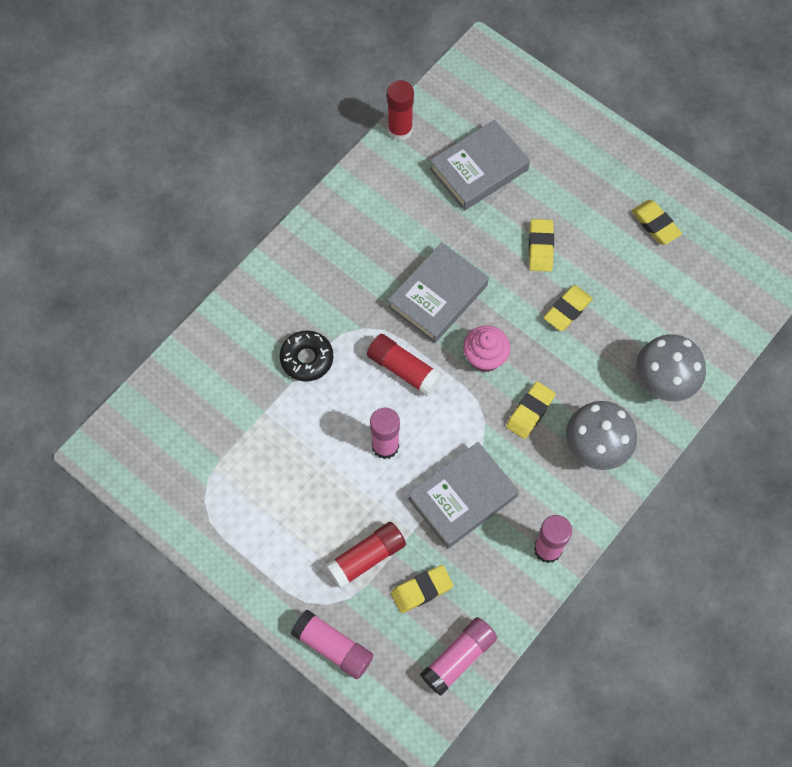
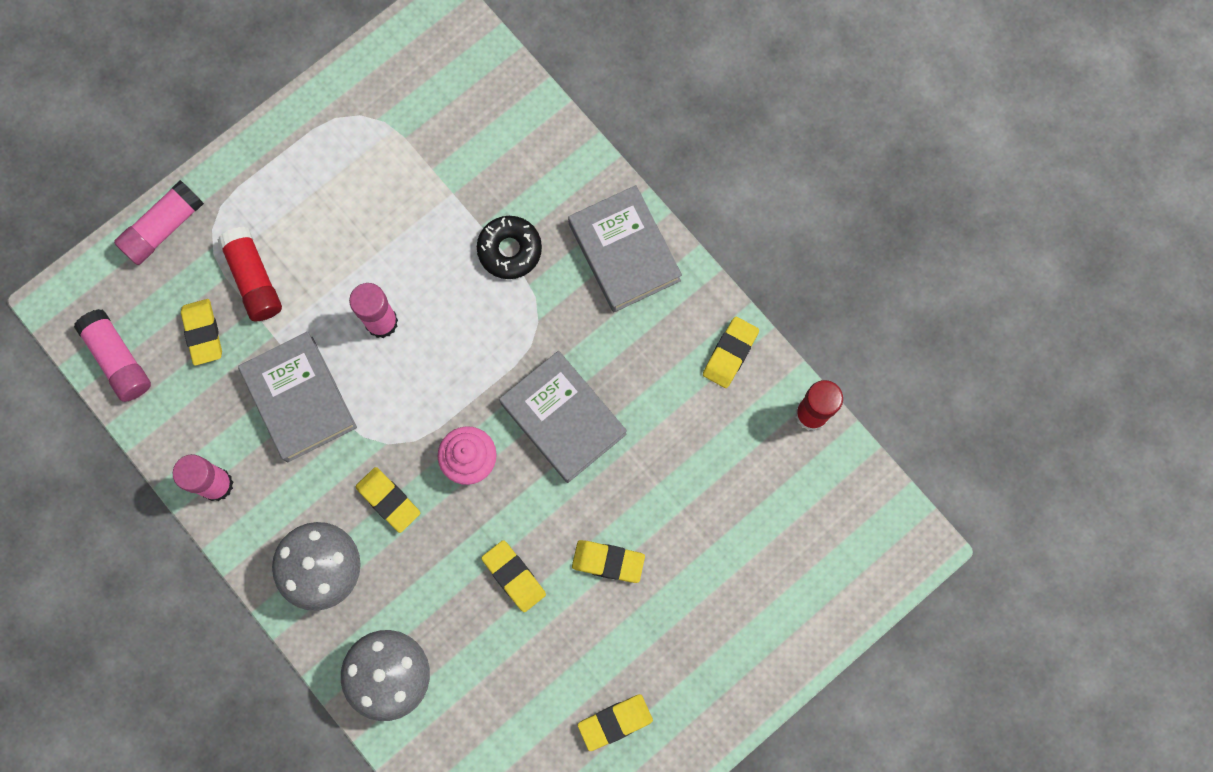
camera: 100 degrees right, 10 degrees up
(363, 189) = (730, 353): none -> yellow eraser
(404, 369) = (473, 360): red glue stick -> none
(479, 169) = (736, 505): grey book -> grey book (624, 252)

